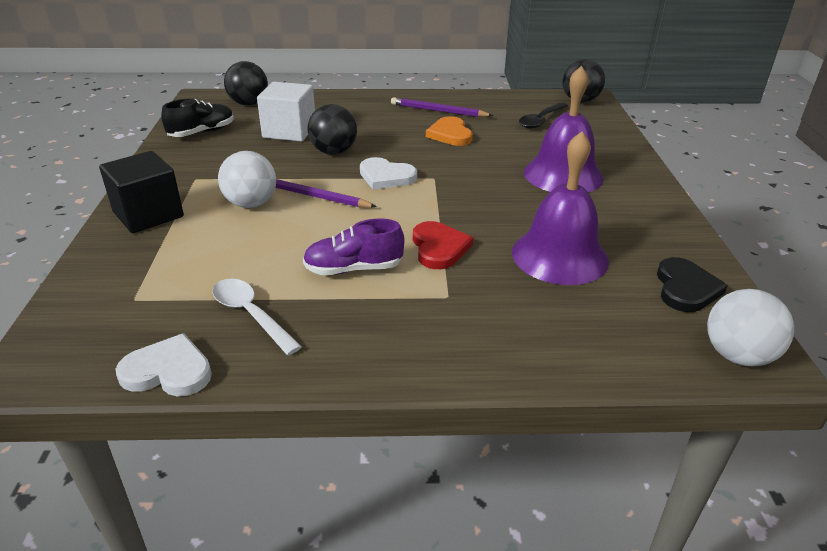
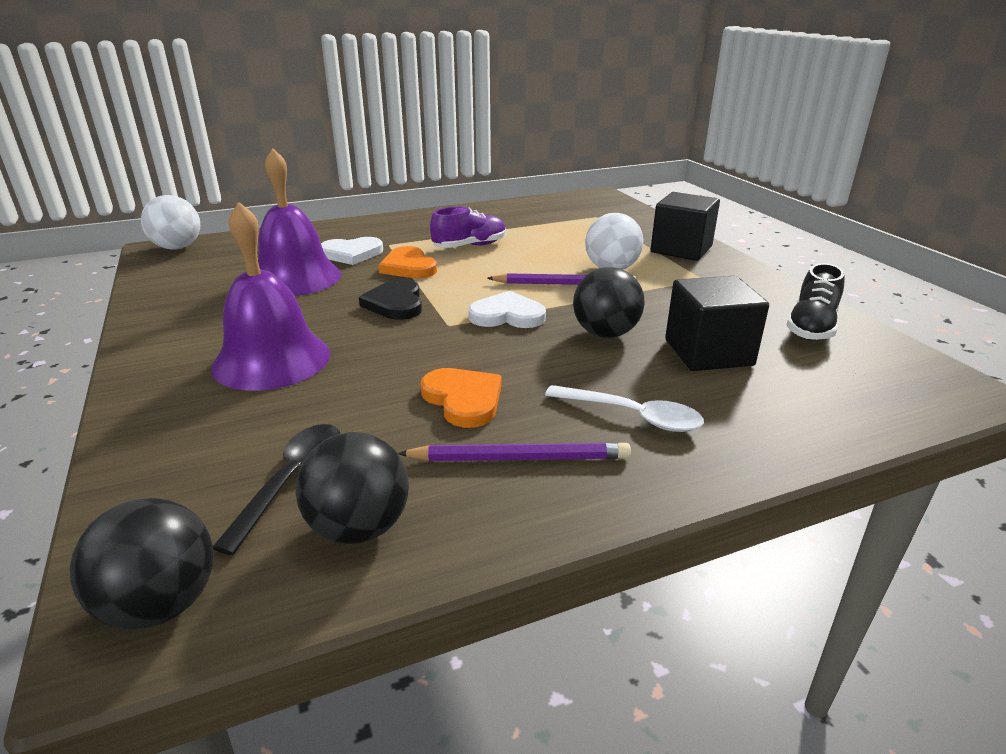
camera: 160 degrees right, 5 degrees down
(168, 371) = (530, 202): white heart -> white heart (351, 254)
(249, 104) = (865, 393): black ball -> black ball (359, 527)
(251, 315) = (514, 220): white spoon -> white spoon (632, 416)
(289, 131) = (708, 352): white cube -> black cube
(439, 248) = (408, 267): red heart -> orange heart
(685, 288) = (186, 274): black heart -> black heart (395, 303)

